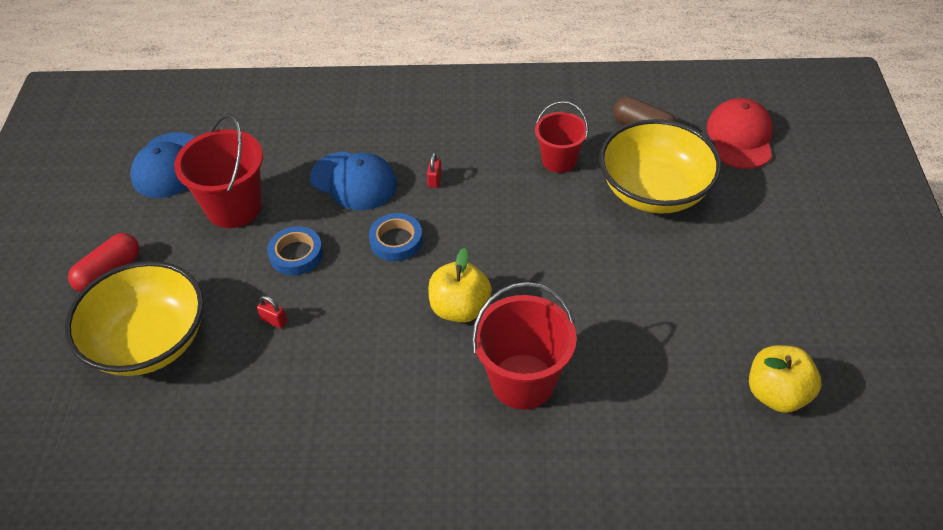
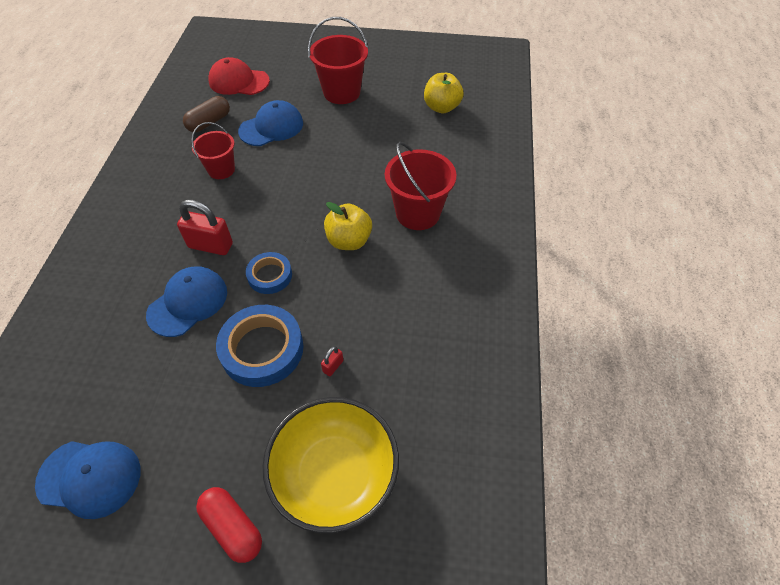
camera: 85 degrees left, 5 degrees up
(234, 207) = (182, 404): red bucket -> red bucket (342, 92)
(296, 254) = (262, 349): blue tape -> blue tape, size x1.70
(435, 180) = (210, 245): red padlock -> red padlock, size x2.17
(654, 191) = (271, 127): yellow bowl -> blue cap

